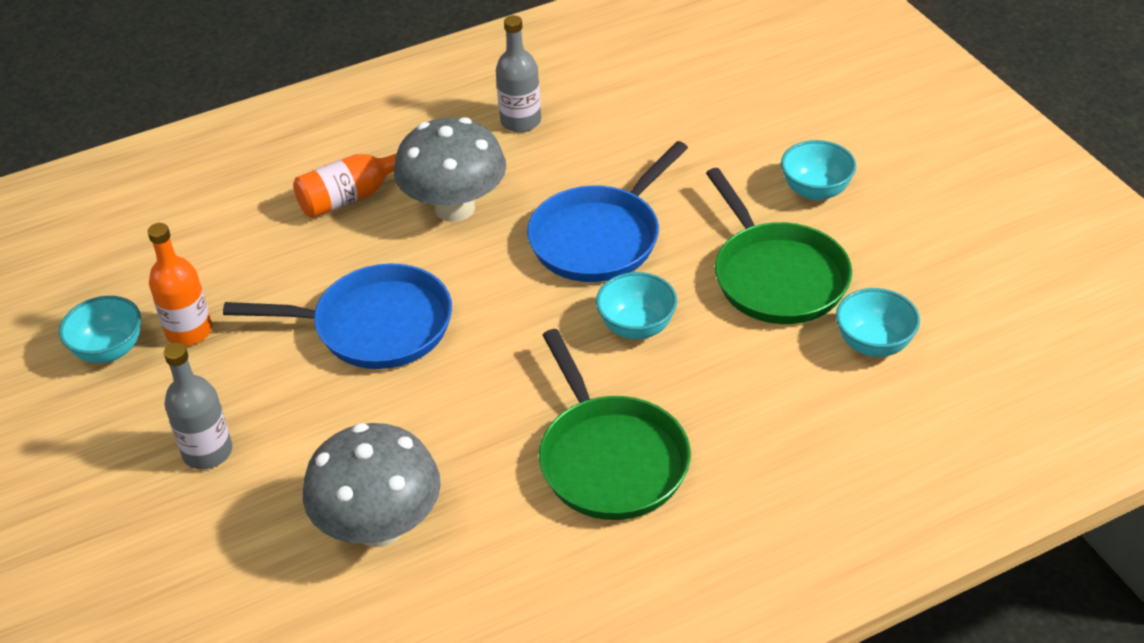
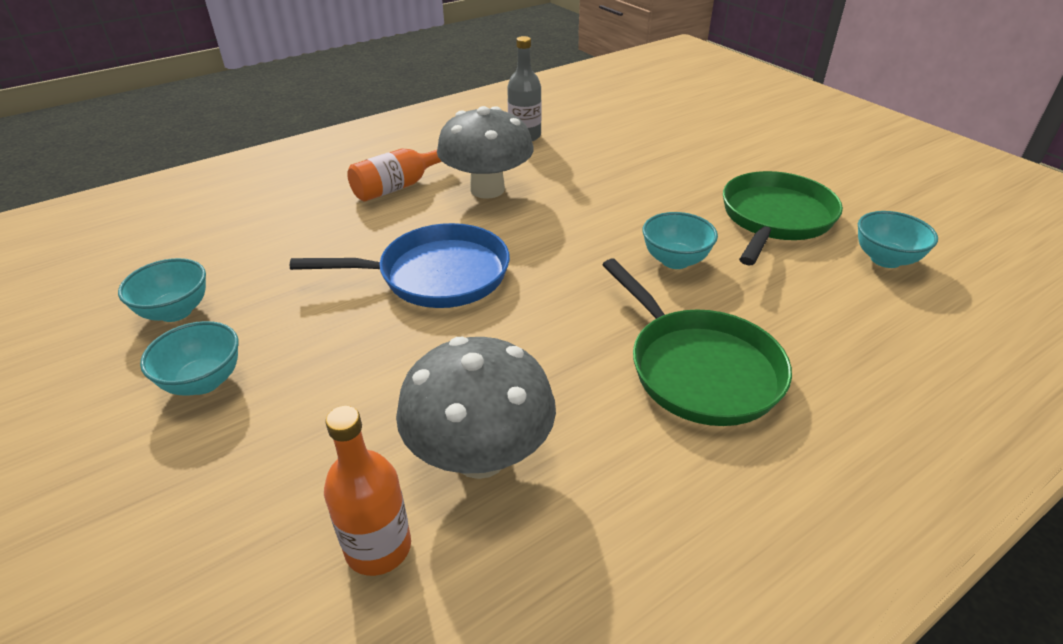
camera: 10 degrees left, 5 degrees down
(189, 331) = (257, 291): orange bottle -> orange bottle (378, 547)
(207, 452) = (280, 395): grey bottle -> none
(599, 238) = (616, 202): blue pan -> none
(776, 276) = (775, 218): green pan -> green pan turned 120 degrees counterclockwise
(815, 191) = (773, 164): turquoise bowl -> turquoise bowl (204, 382)

